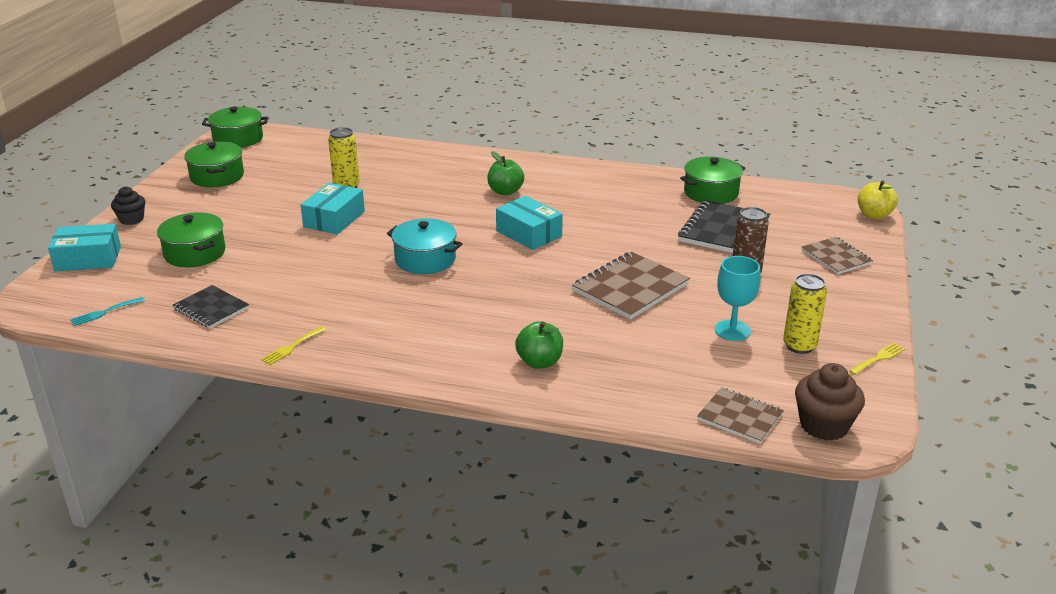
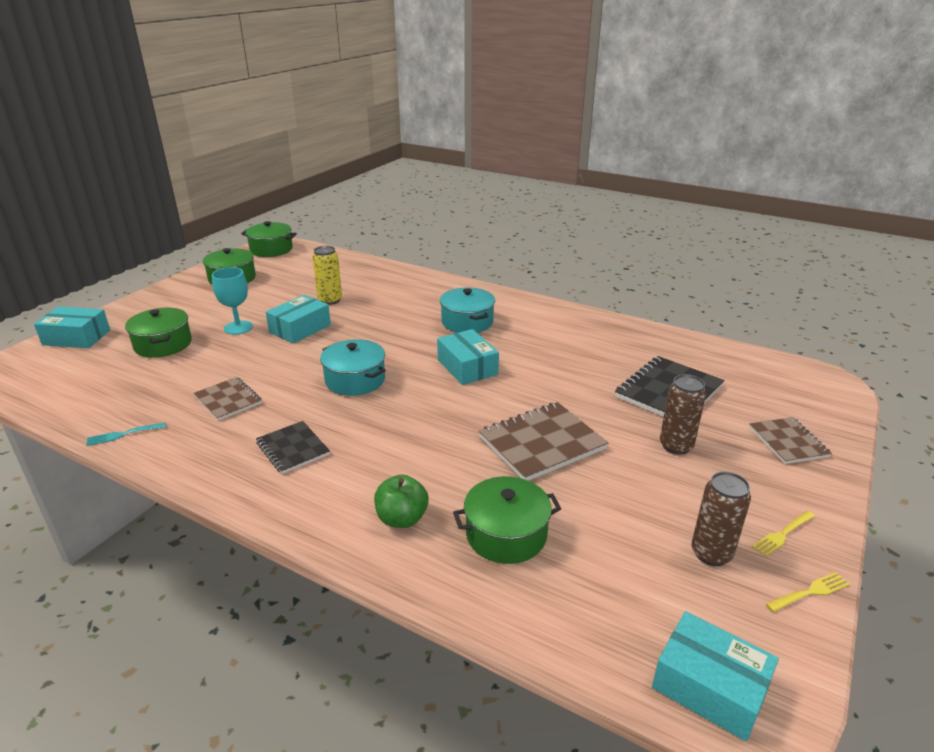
camera: 15 degrees right, 0 degrees up
(105, 312) = (47, 390): turquoise fork -> turquoise fork (123, 434)
(131, 219) = (138, 307): black cupcake -> none
(211, 309) = (135, 401): black notebook -> black notebook (293, 449)
(292, 347) = (174, 455): yellow fork -> yellow fork (782, 534)
(505, 191) = (467, 322): green apple -> turquoise pot
(711, 193) = (669, 348): green pot -> green pot (506, 534)
(732, 330) = (636, 517): turquoise goblet -> turquoise goblet (238, 327)
(740, 417) = (601, 648): brown notebook -> brown notebook (228, 400)
(799, 346) = (711, 553): yellow can -> brown can
(824, 425) = (709, 687): brown cupcake -> turquoise box
(874, 215) = (845, 397): yellow apple -> none

